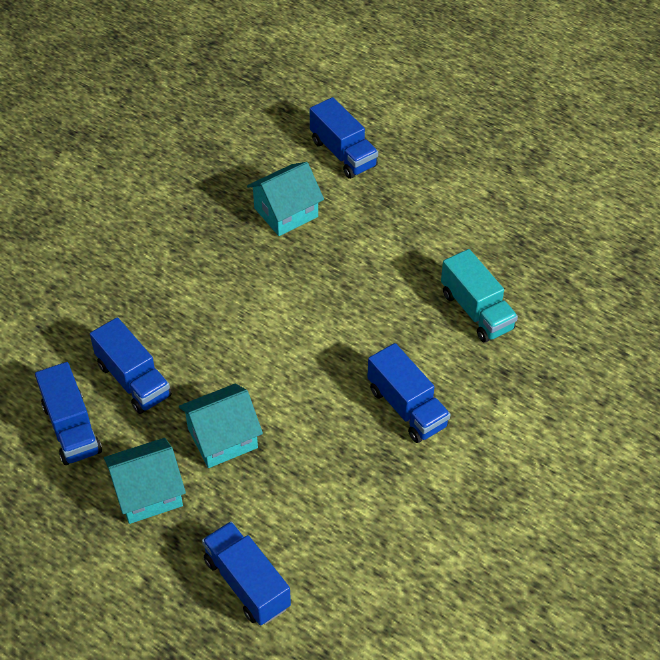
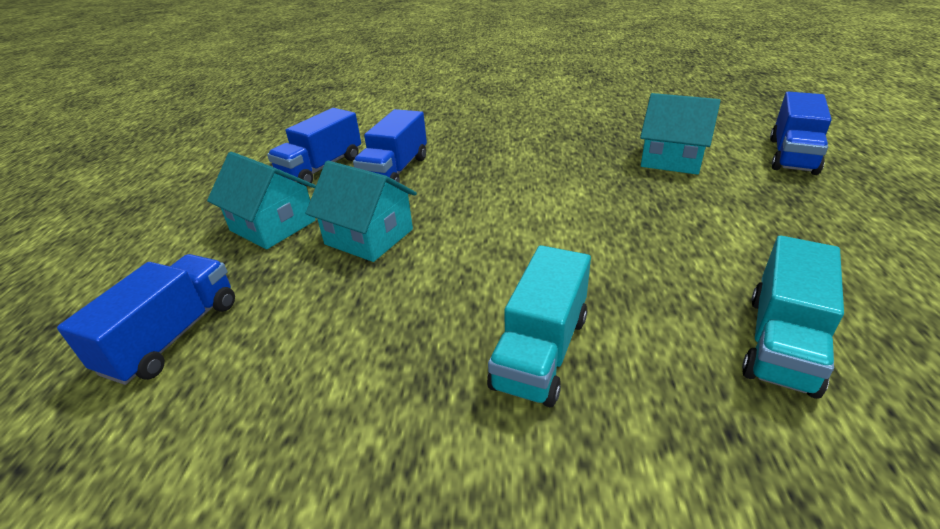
camera: 60 degrees right, 15 degrees down
(407, 407) = (540, 351): blue truck -> turquoise truck

